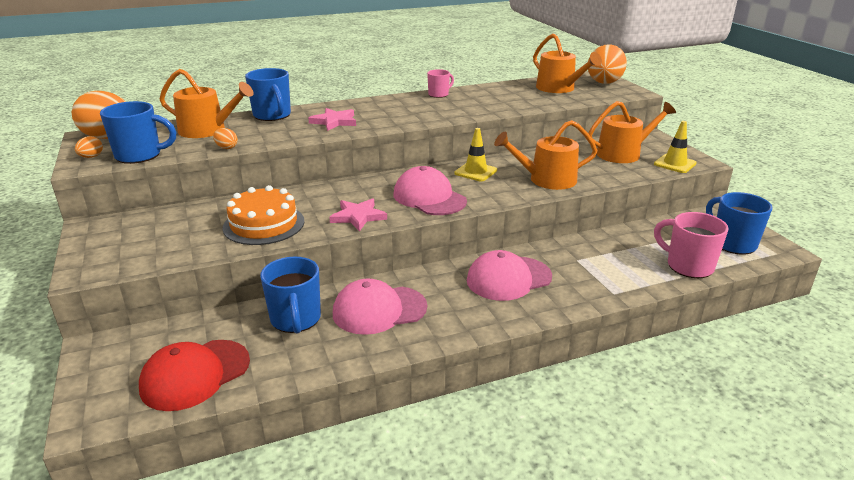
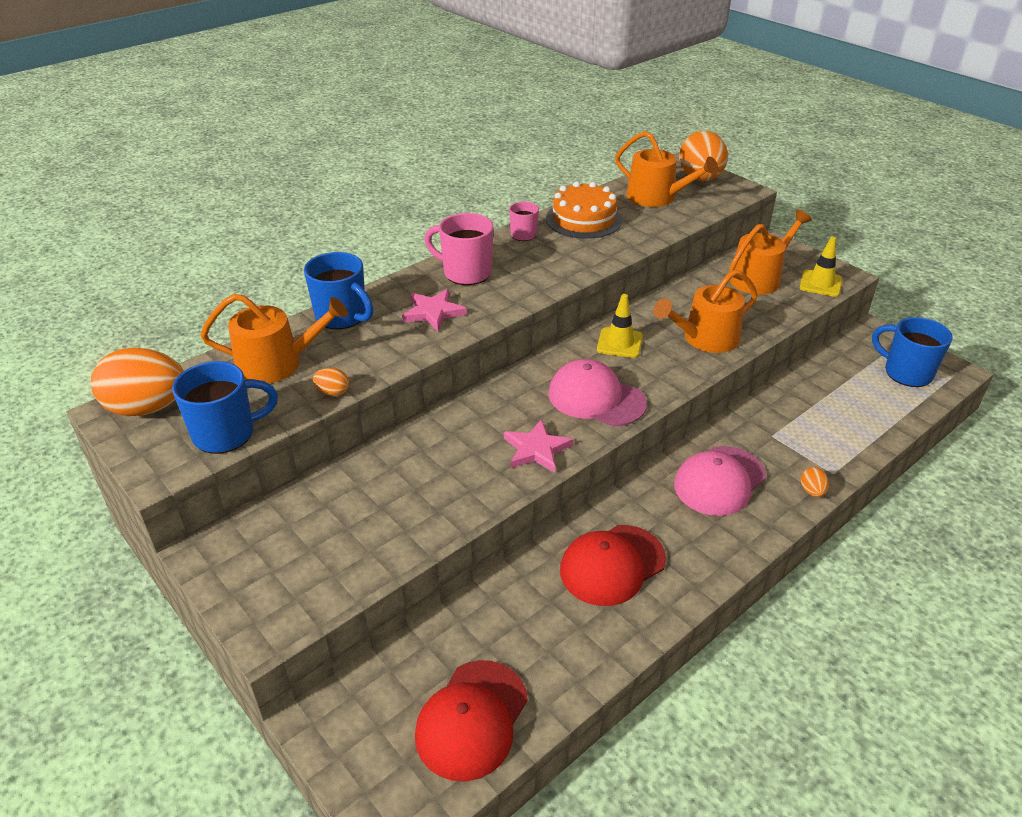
camera: 20 degrees left, 10 degrees up
(91, 157) = (158, 452): orange egg -> orange egg (812, 491)
(264, 224) = (432, 491): orange cake -> orange cake (583, 219)
(296, 319) = (529, 606): blue mug -> none
(379, 310) = (612, 565): pink cap -> red cap
(688, 266) = (882, 415): pink mug -> pink mug (465, 273)

